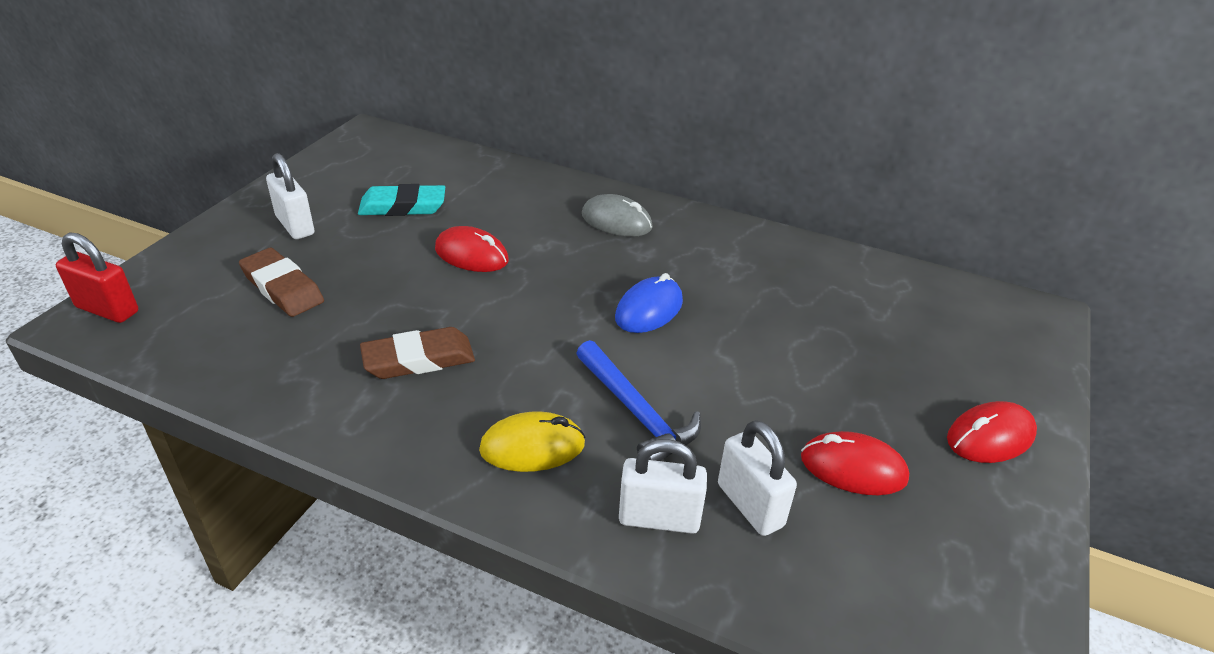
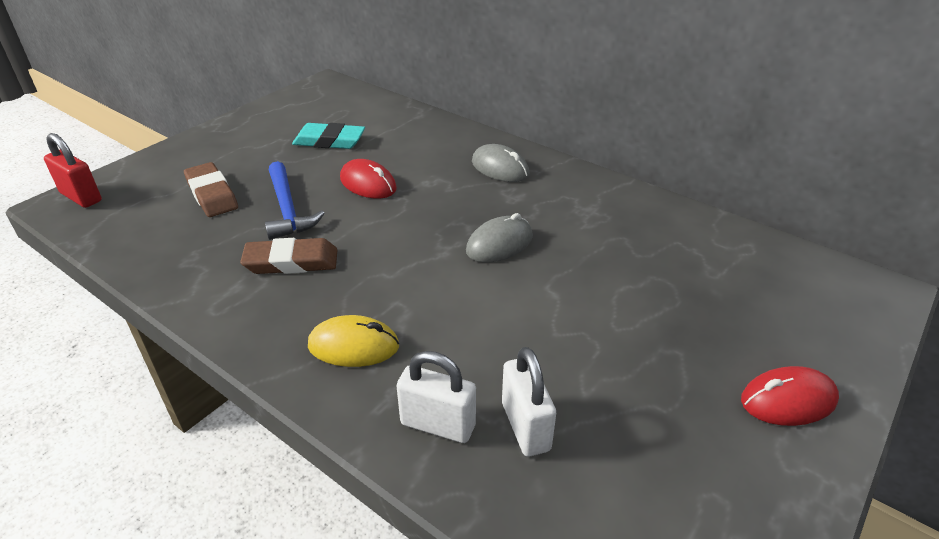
camera: 15 degrees right, 0 degrees up
(295, 225) = (241, 148): white padlock -> none
(636, 413) = (454, 330): blue hammer -> blue hammer (287, 209)
(649, 310) = (499, 244): blue mouse -> grey mouse
(853, 468) = (637, 408): red mouse -> none

